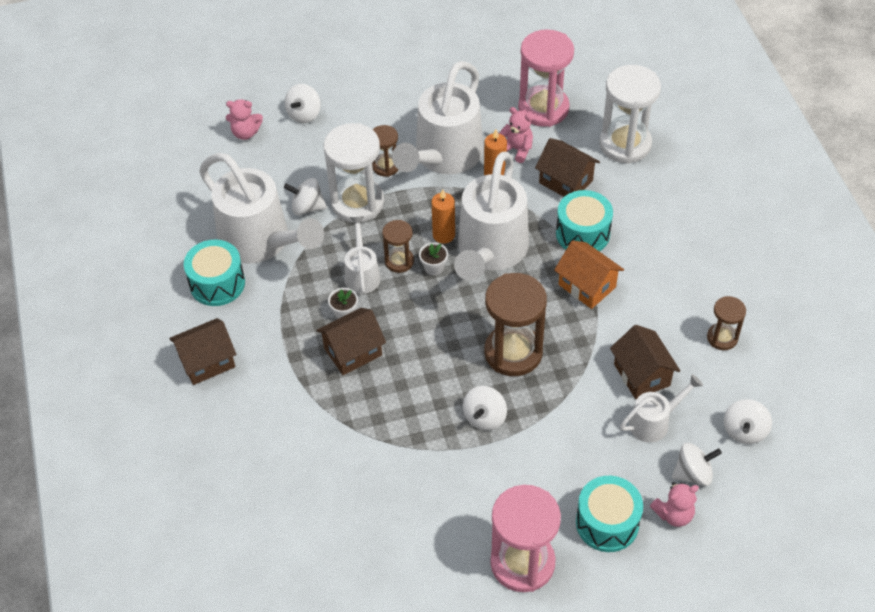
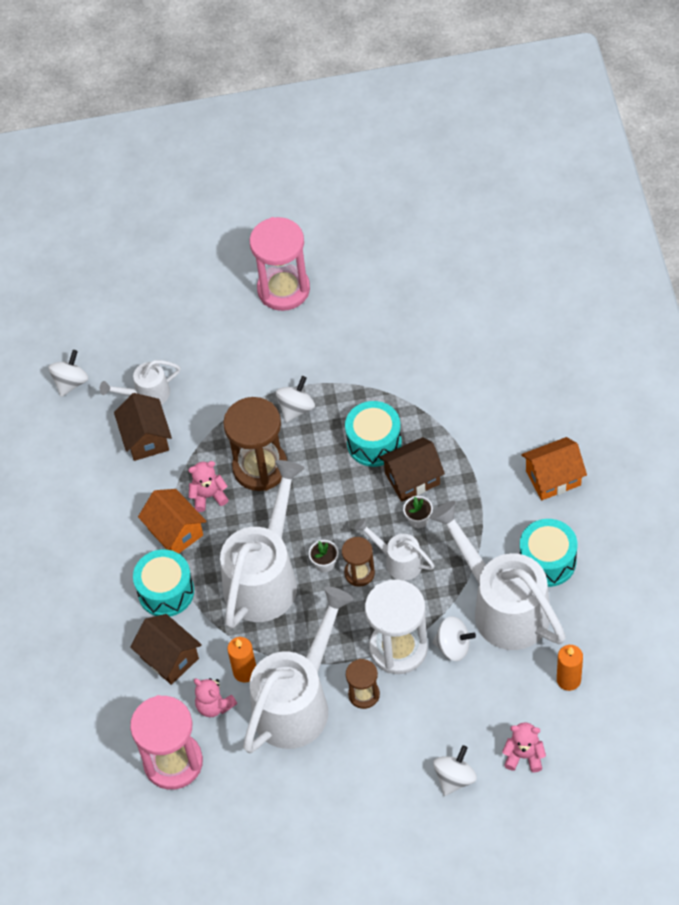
camera: 170 degrees left, 5 degrees up
(207, 362) = (553, 478): brown house -> orange house
(362, 274) = (398, 561): white watering can -> white watering can turned 120 degrees clockwise
(443, 235) = (310, 601): orange candle -> orange candle (568, 680)
(607, 523) = (208, 315): turquoise drum -> turquoise drum (374, 443)
(625, 144) = (93, 703): white hourglass -> none
(674, 514) = (152, 318): pink teddy bear -> pink teddy bear (208, 496)
(693, 473) = (126, 349): white spinning top -> none
(722, 338) = (61, 469): brown hourglass -> none

